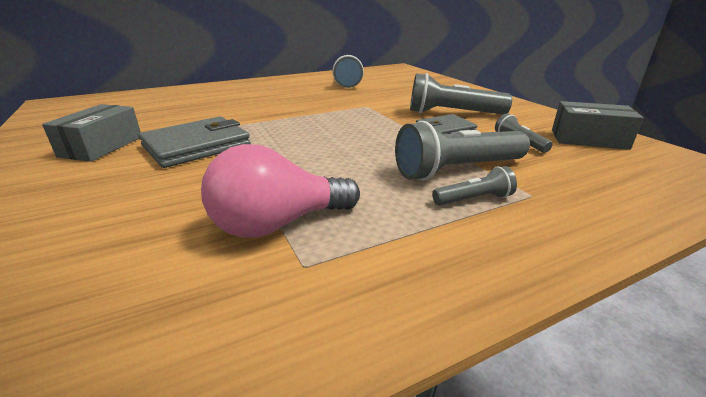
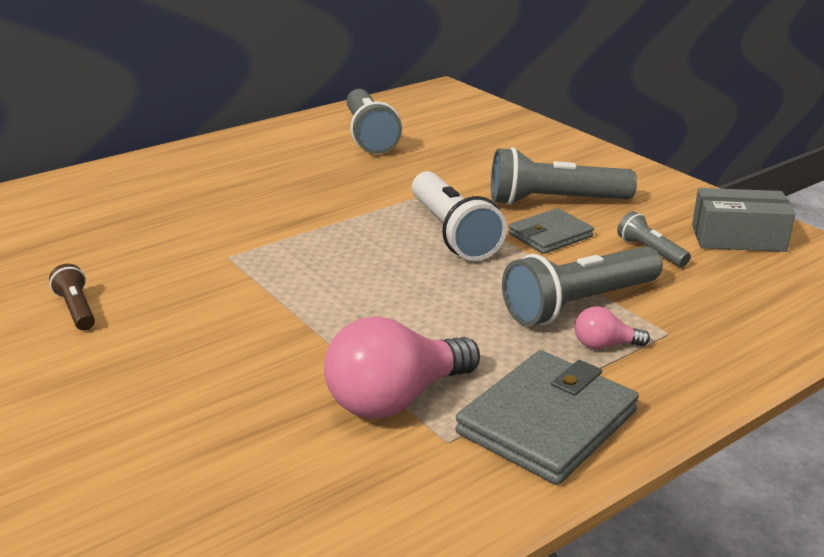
camera: 10 degrees left, 0 degrees up
(102, 146) = (76, 309): grey box -> brown flashlight
(196, 146) = (215, 296): grey wallet -> grey wallet (547, 422)
(377, 124) = (452, 233): none -> white flashlight
(474, 199) = (604, 345): grey flashlight -> pink light bulb

